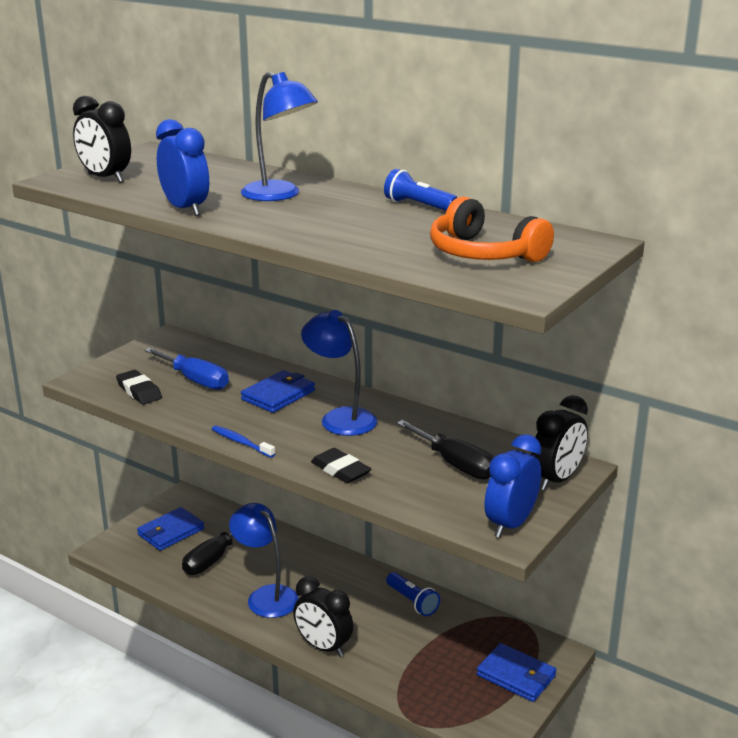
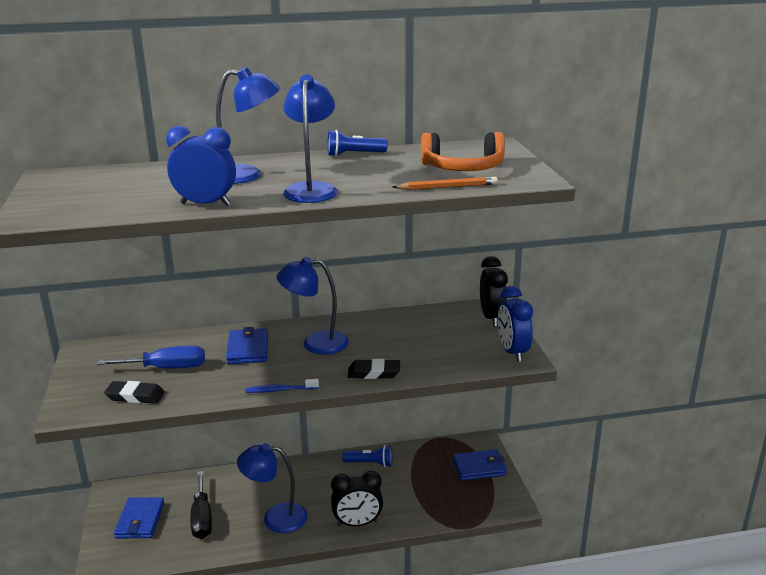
camera: 45 degrees left, 0 degrees up
(105, 178) = (70, 205): black clock -> none
(293, 225) = (311, 189): none -> blue lamp
(412, 266) = (447, 187): none -> orange pencil
(455, 464) = (429, 336): black screwdriver -> none

